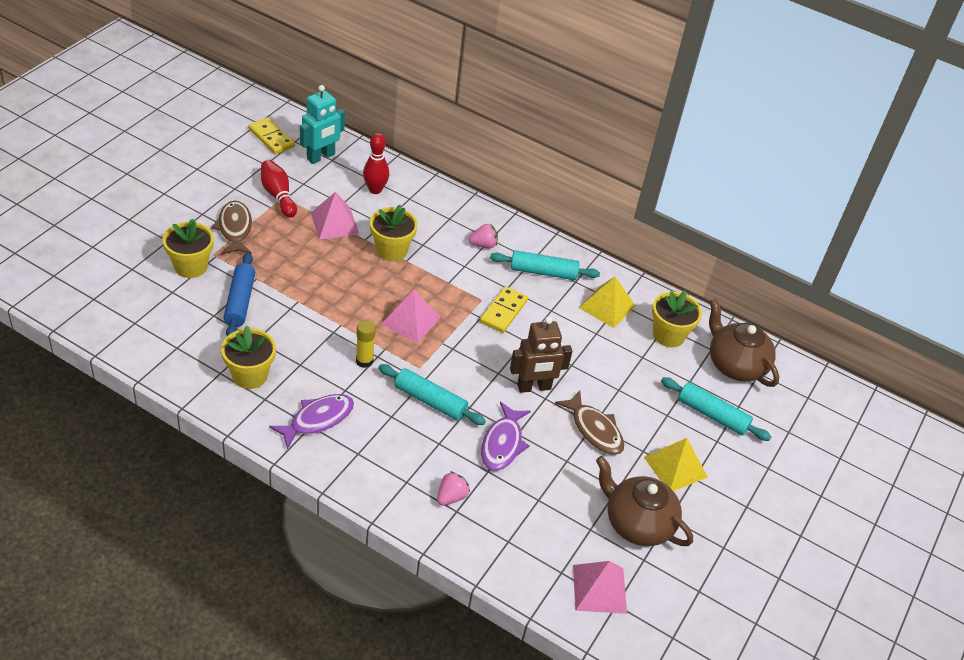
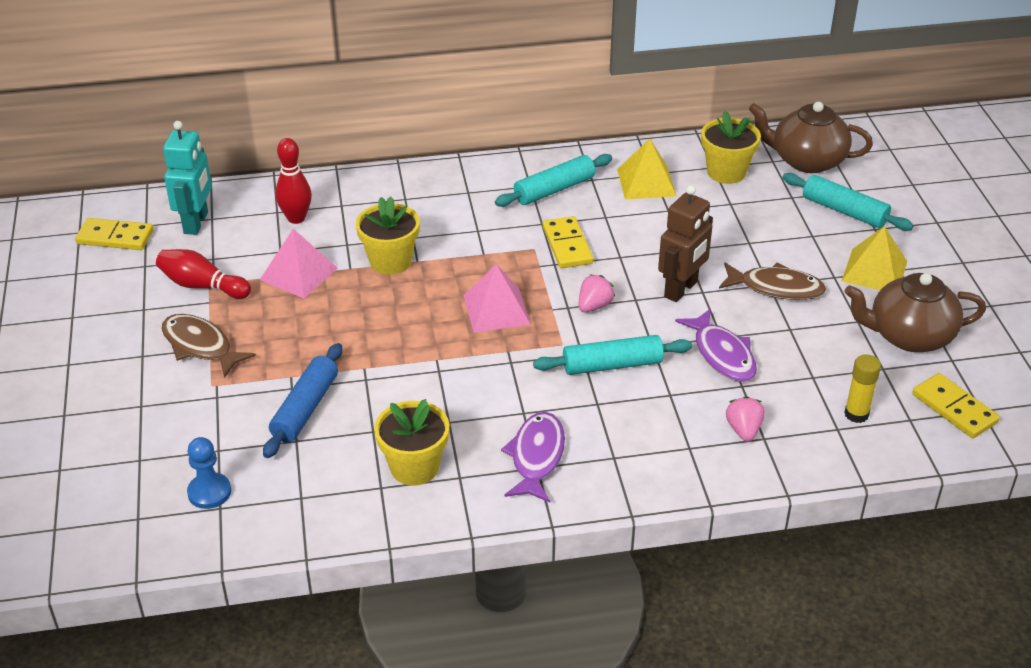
camera: 35 degrees left, 5 degrees down
(140, 311) = (209, 492): none -> blue pawn
(191, 266) = (204, 412): yellow flower pot -> none
(240, 301) = (305, 408): blue rolling pin -> blue rolling pin turned 60 degrees clockwise
(364, 361) = (505, 374): yellow glue stick -> yellow glue stick (856, 414)
(483, 245) = (469, 201): pink strawberry -> pink strawberry (594, 306)
(599, 589) = (954, 408): pink pyramid -> yellow domino
(712, 415) = (844, 211): turquoise rolling pin -> turquoise rolling pin turned 45 degrees clockwise

